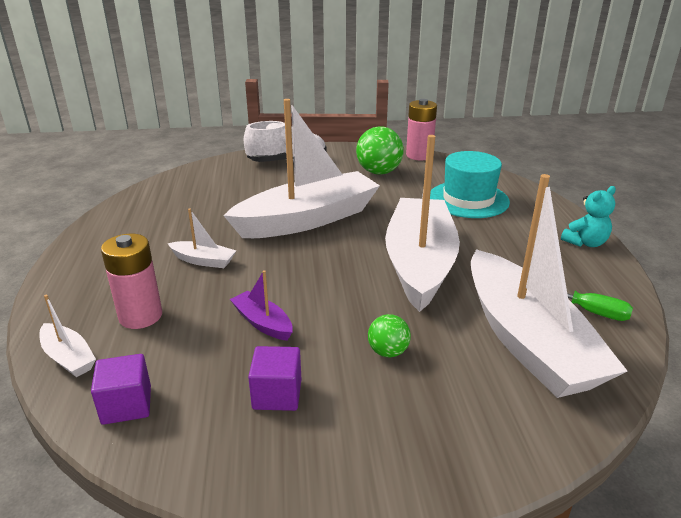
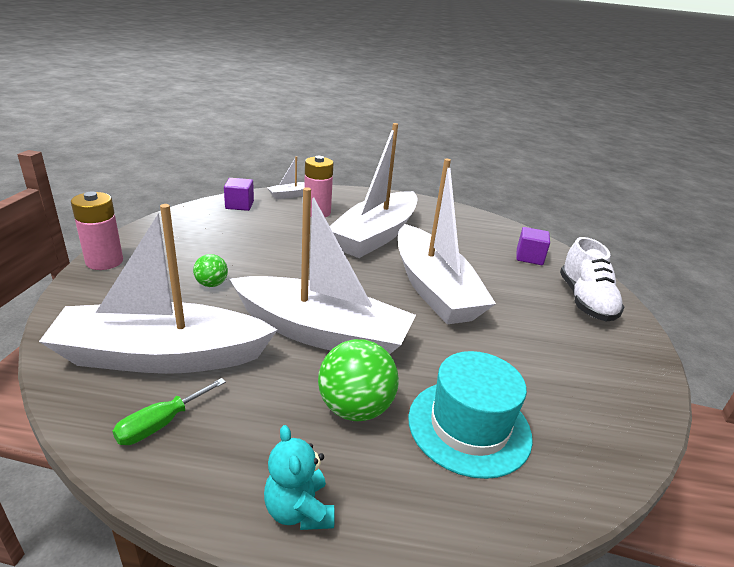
camera: 100 degrees right, 0 degrees up
(203, 261) = (376, 236): white boat -> white boat, size x2.45
(263, 323) = (282, 246): purple boat -> none
(277, 394) = (209, 240): purple cube -> purple cube (529, 257)
(379, 172) = (563, 364): green ball -> green ball (355, 408)
(419, 155) = (642, 426): pink battery -> pink battery (104, 261)

